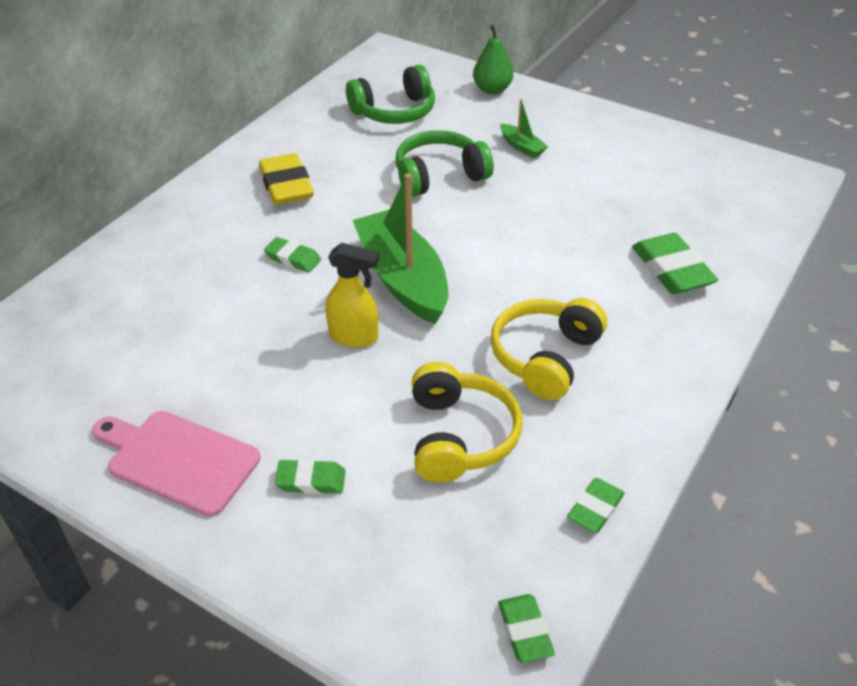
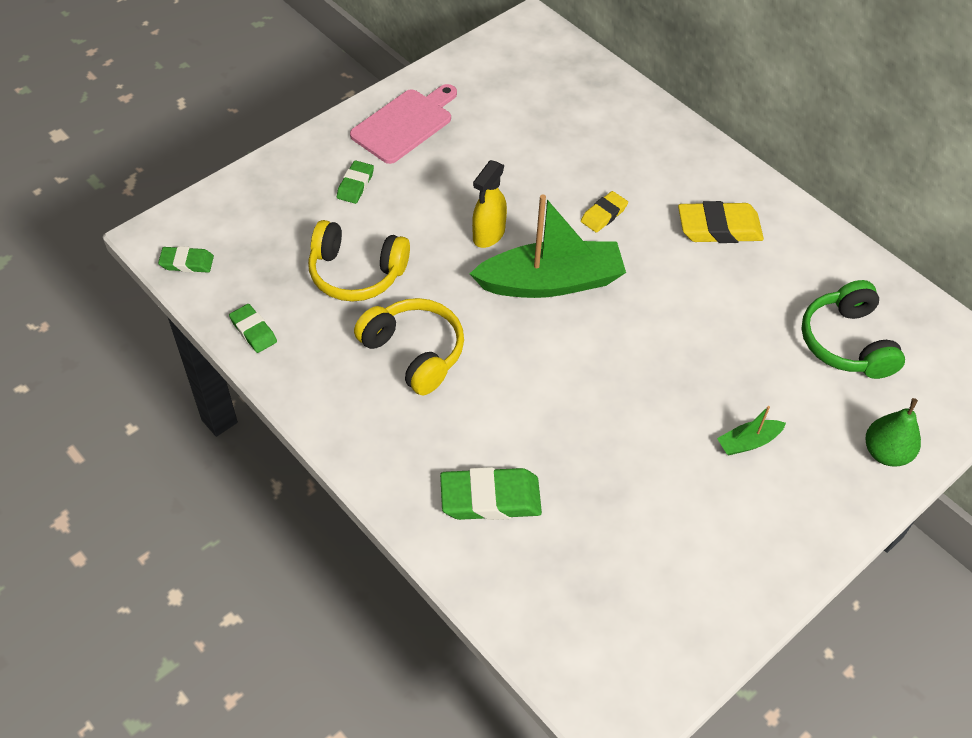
camera: 105 degrees right, 10 degrees up
(293, 258) = (604, 214): green eraser -> yellow eraser
(439, 176) = (707, 350): green headphones -> none

